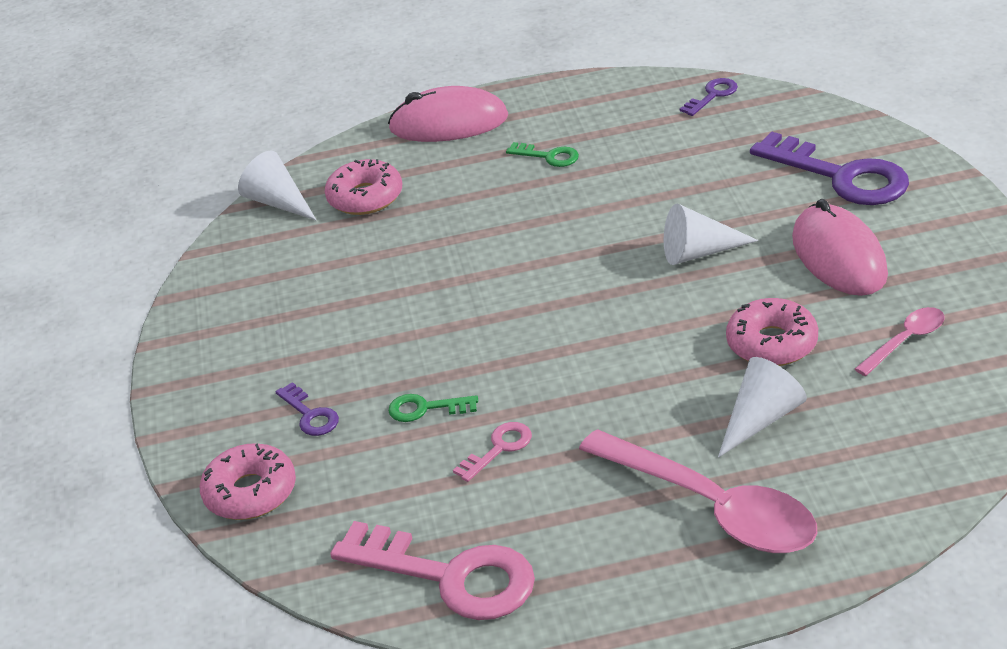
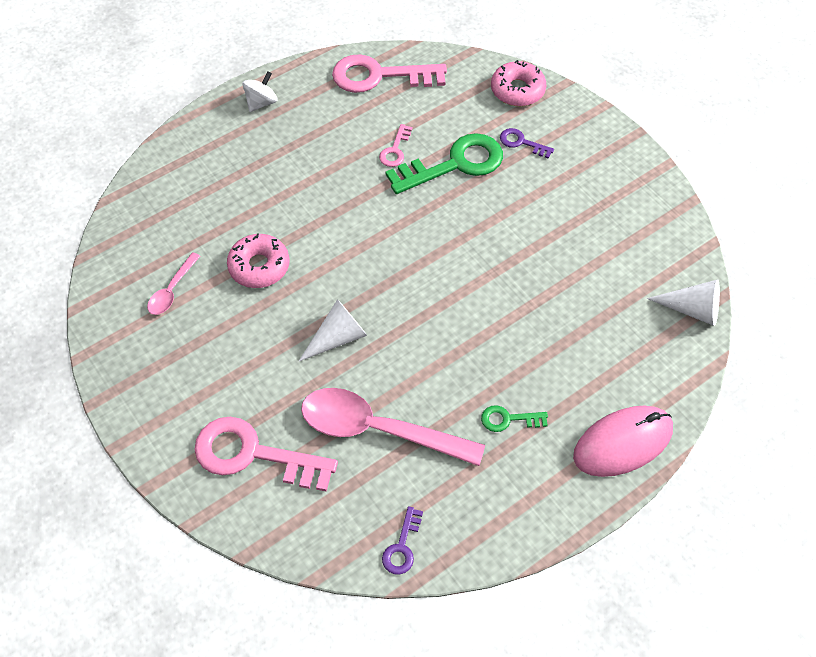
camera: 150 degrees right, 20 degrees up
(365, 197) = (627, 332): pink donut -> none
(425, 408) = (455, 164): green key -> green key, size x2.13
(679, 581) = (261, 103): none -> white spinning top
(711, 506) = (259, 146): pink spoon -> pink spoon (379, 430)
(761, 419) = (249, 208): white cone -> none
(839, 257) = (234, 359): pink mouse -> none
(841, 176) = (253, 454): purple key -> pink key

